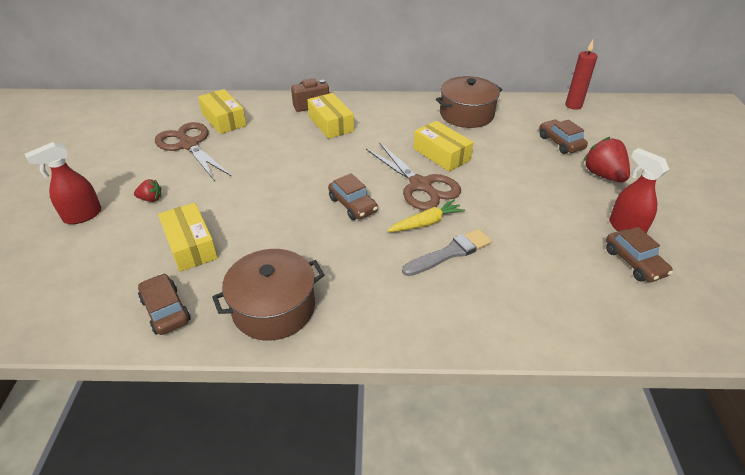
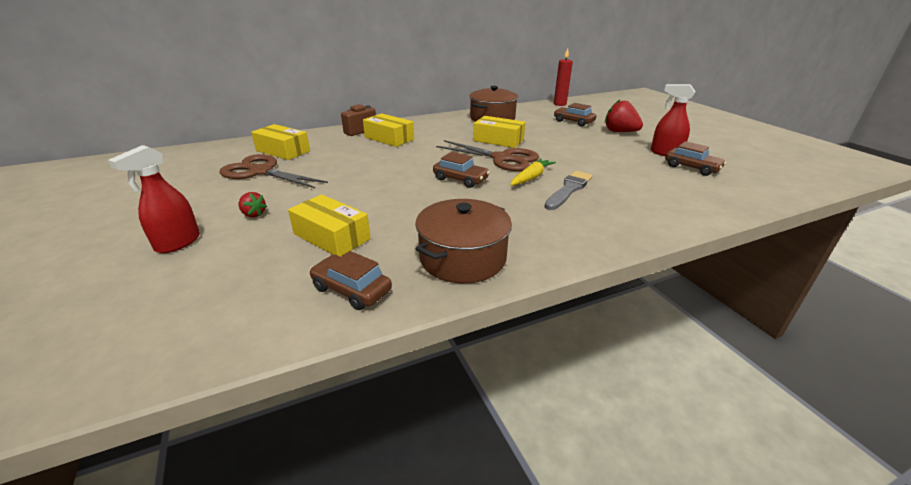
camera: 25 degrees left, 10 degrees down
(151, 199) = (253, 214): red strawberry -> red strawberry turned 60 degrees clockwise

